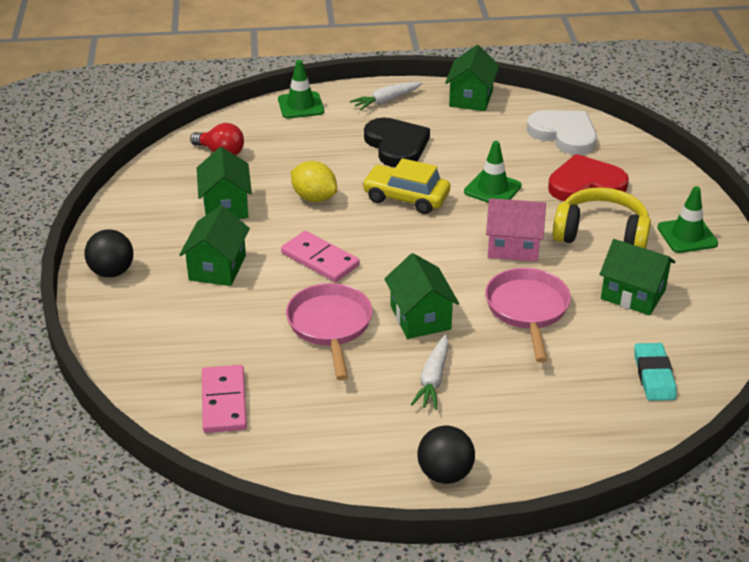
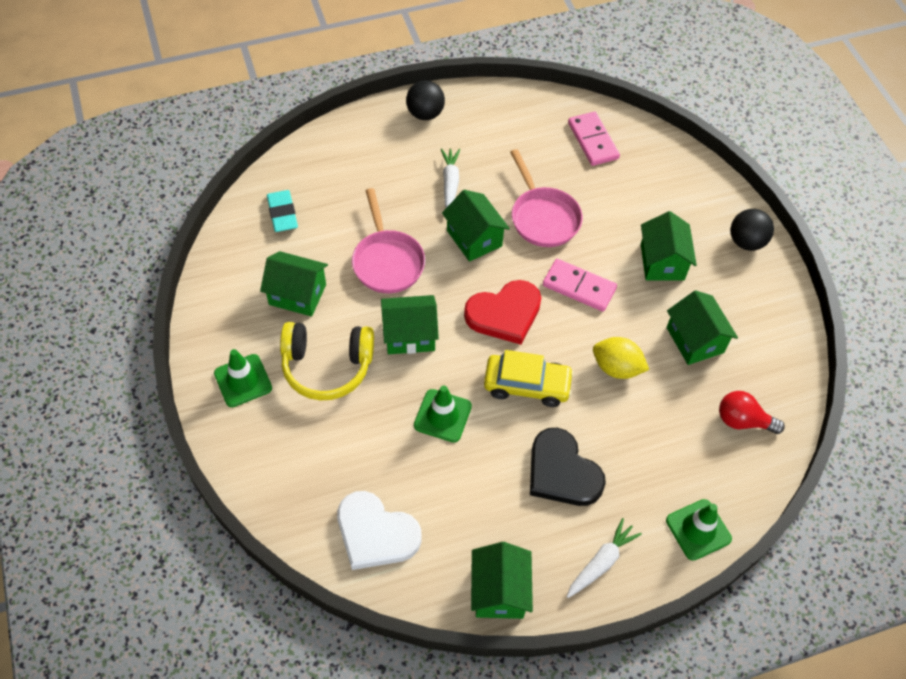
camera: 165 degrees right, 20 degrees up
(513, 246) = (409, 335): pink house -> green house
(585, 184) = (346, 443): red heart -> red heart (504, 314)

